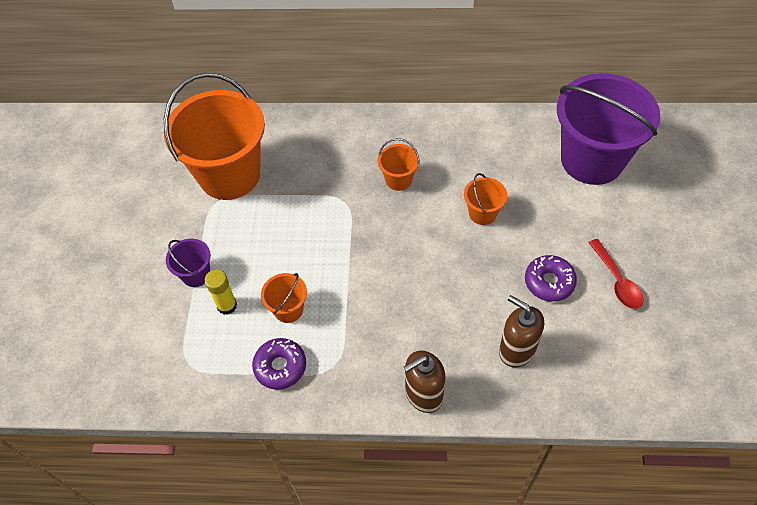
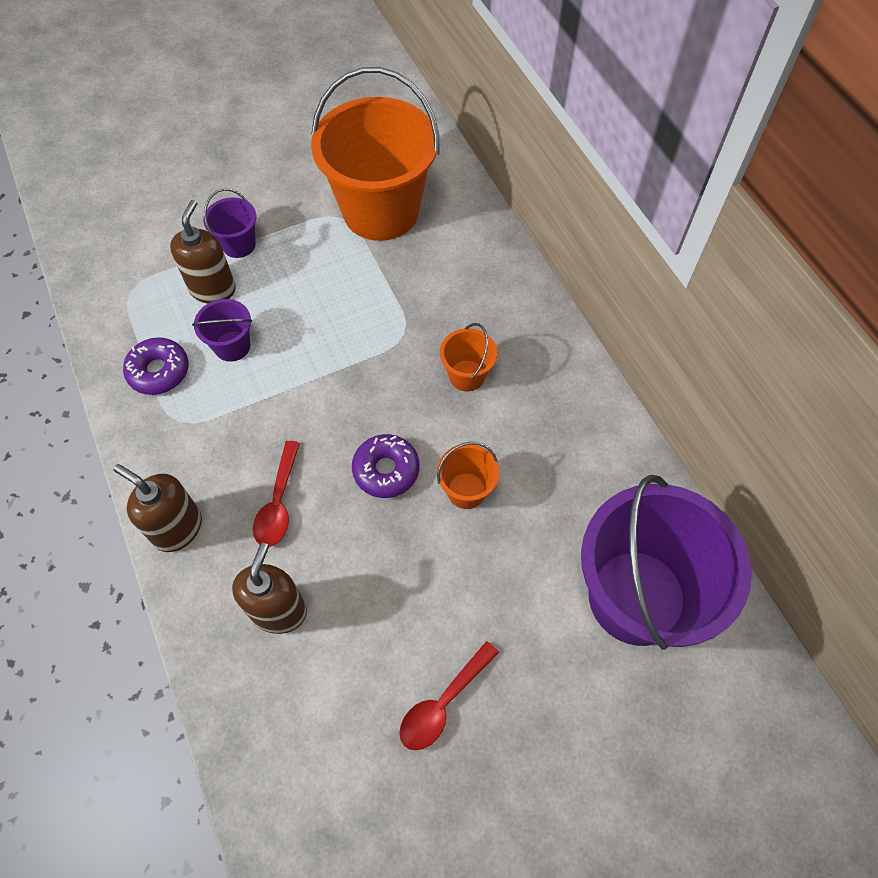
camera: 60 degrees right, 5 degrees up
(227, 305) = (213, 289): yellow glue stick -> brown soap dispenser
(288, 309) = (232, 346): orange bucket -> purple bucket
(436, 323) = (278, 503): none -> red spoon
(549, 282) = (398, 613): purple donut -> purple donut (386, 470)

